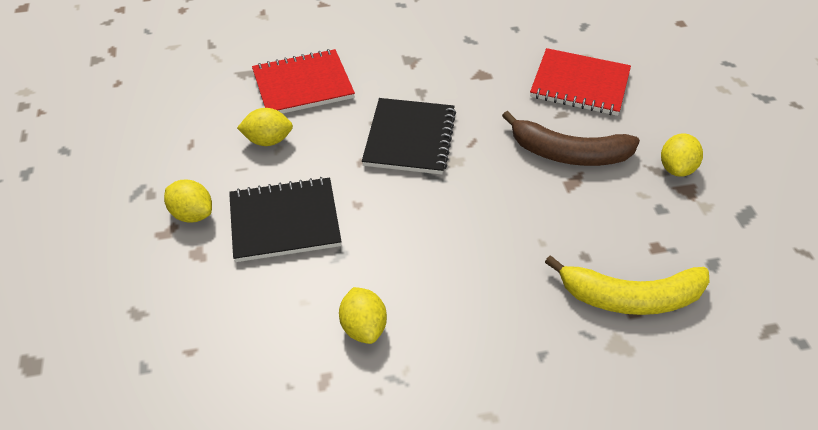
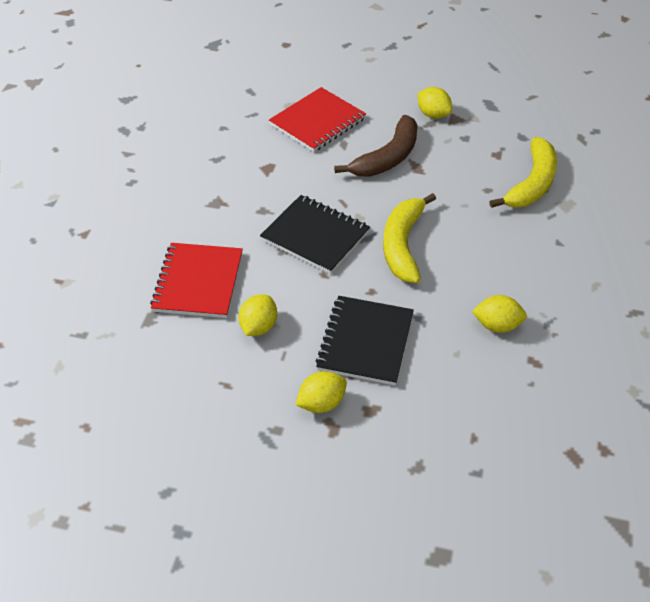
camera: 65 degrees left, 0 degrees up
(440, 208) = (402, 245): none -> yellow banana

